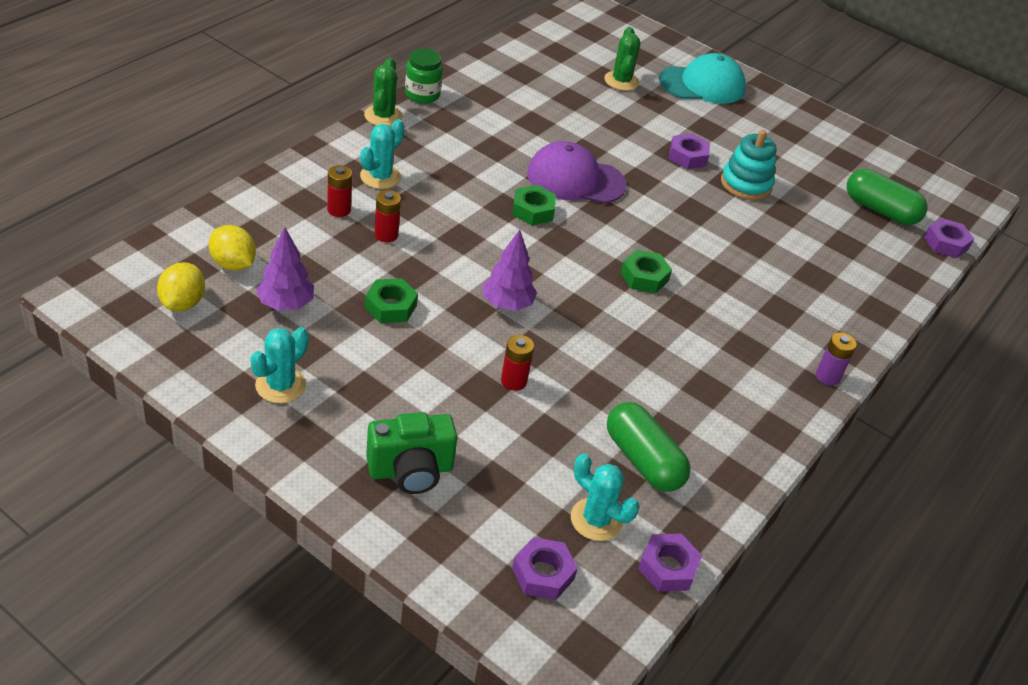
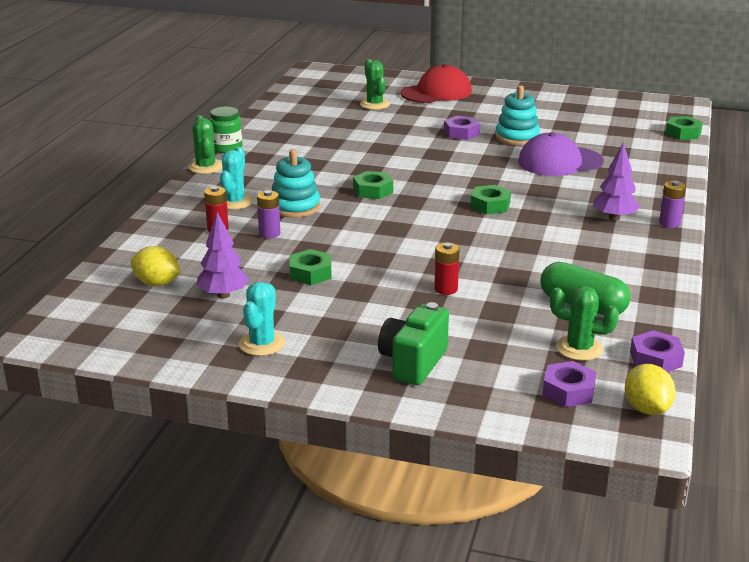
camera: 15 degrees left, 15 degrees down
(183, 303) = (134, 318): yellow lemon -> yellow lemon (646, 408)
(386, 235) = (269, 233): red battery -> purple battery
(411, 471) = (413, 363): green camera -> green camera turned 150 degrees clockwise
(436, 206) = (295, 207): none -> turquoise stacking toy
(507, 304) = (401, 247): purple tree -> purple tree (614, 218)
(575, 179) = (389, 165): purple cap -> purple cap (560, 162)
(596, 520) = (579, 348): turquoise cactus -> green cactus
(702, 84) = (436, 92): turquoise cap -> red cap
(880, 210) = (623, 127): green capsule -> none
(946, 243) = (683, 133): purple nut -> green nut

